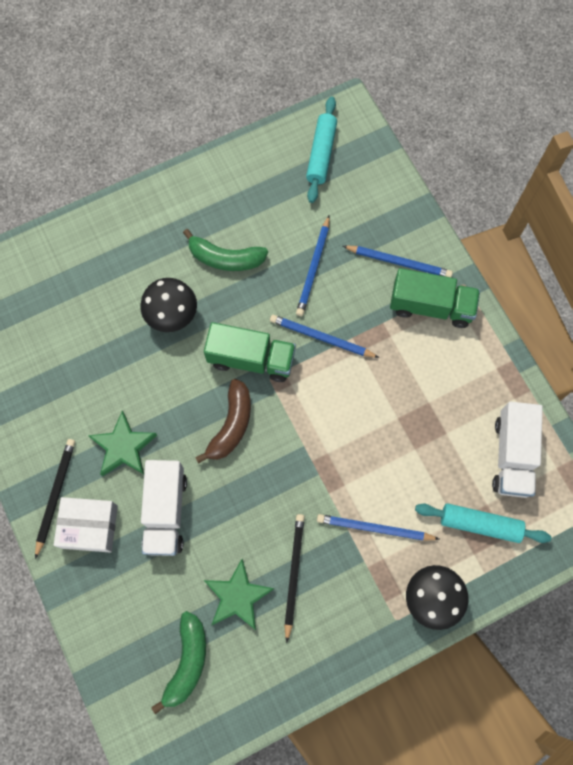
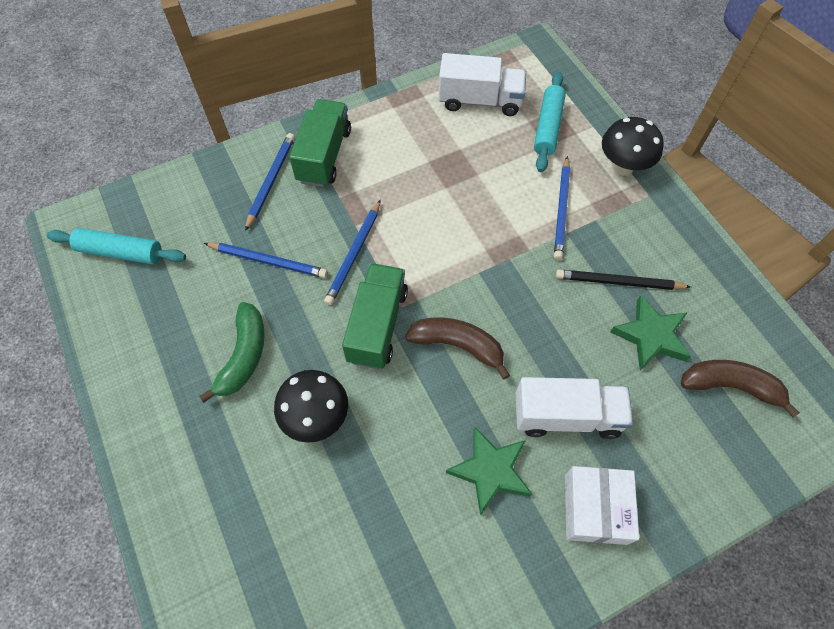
camera: 90 degrees left, 10 degrees down
(55, 495) = (560, 558): black pencil -> none
(187, 662) = (730, 386): green banana -> brown banana

